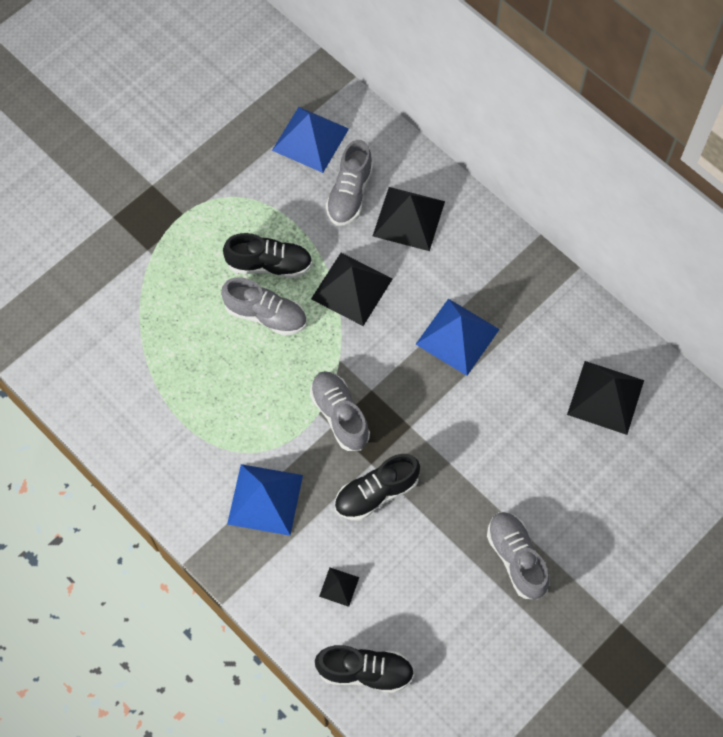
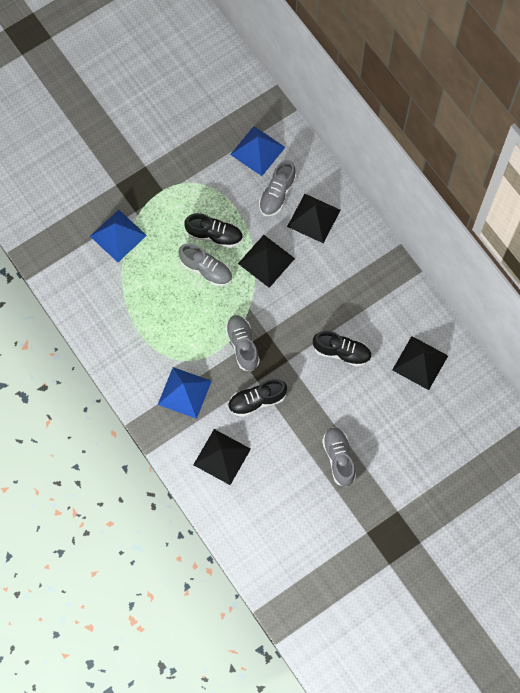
camera: 10 degrees right, 5 degrees up
(339, 586) = (222, 456): black pyramid -> black pyramid, size x2.08
(365, 671) = (228, 512): black shoe -> black shoe (342, 352)
(457, 336) = (330, 305): blue pyramid -> blue pyramid (118, 235)

